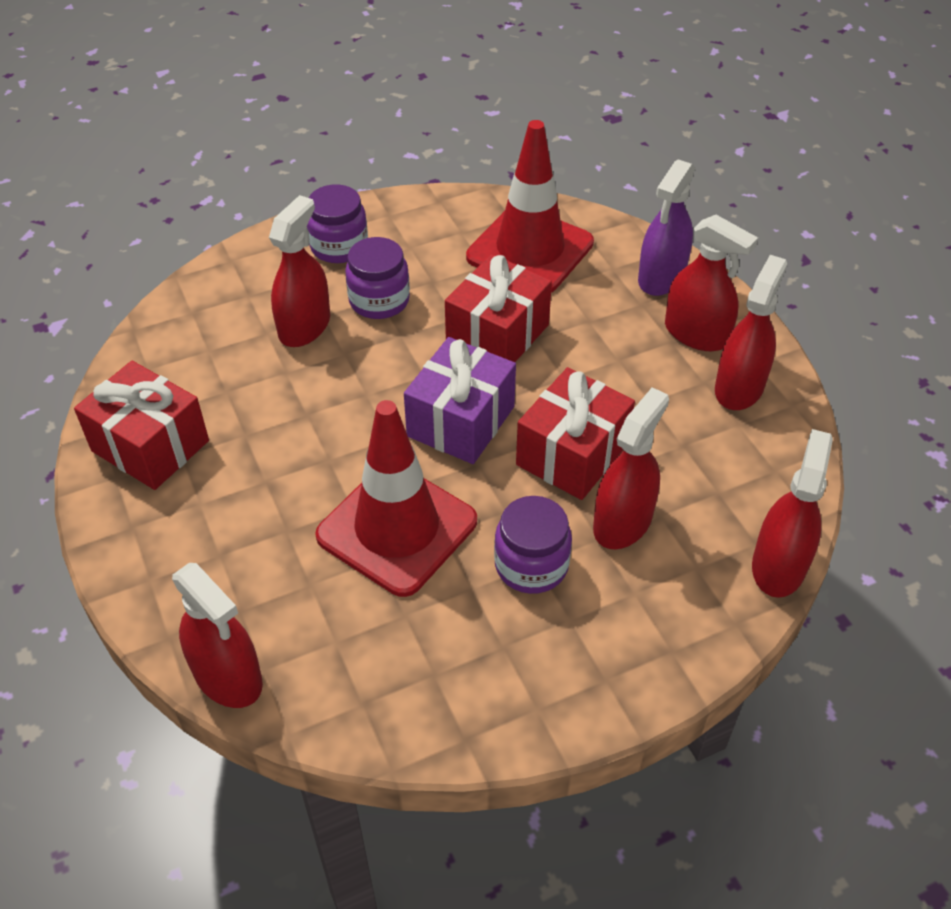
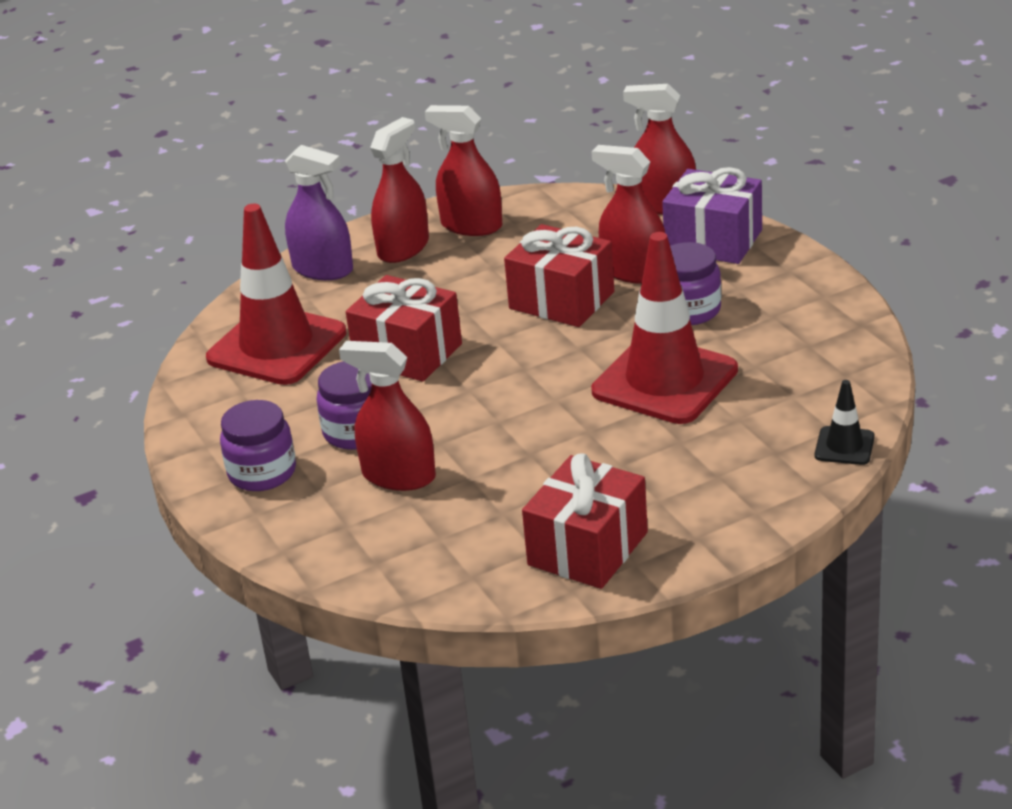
camera: 90 degrees left, 15 degrees down
(227, 676) = (844, 446): red spray bottle -> black traffic cone
(461, 421) = (529, 362): purple gift -> purple gift (713, 241)

